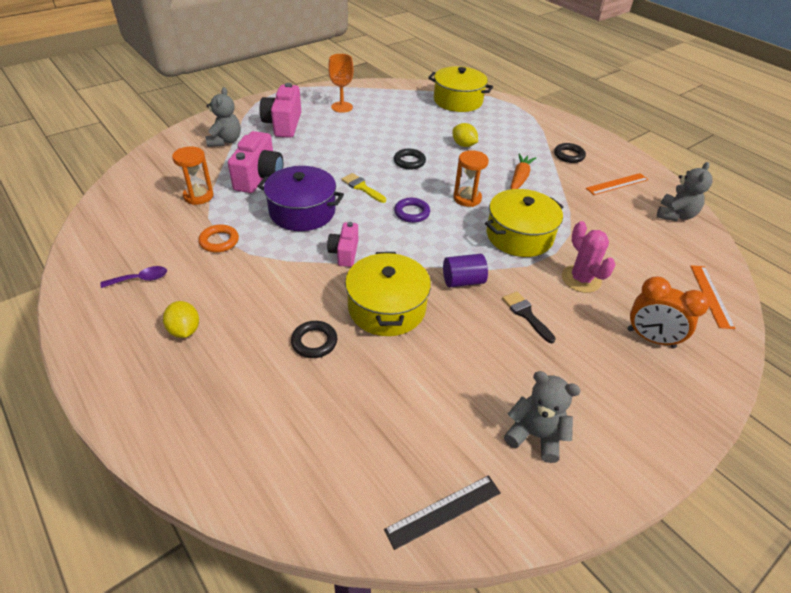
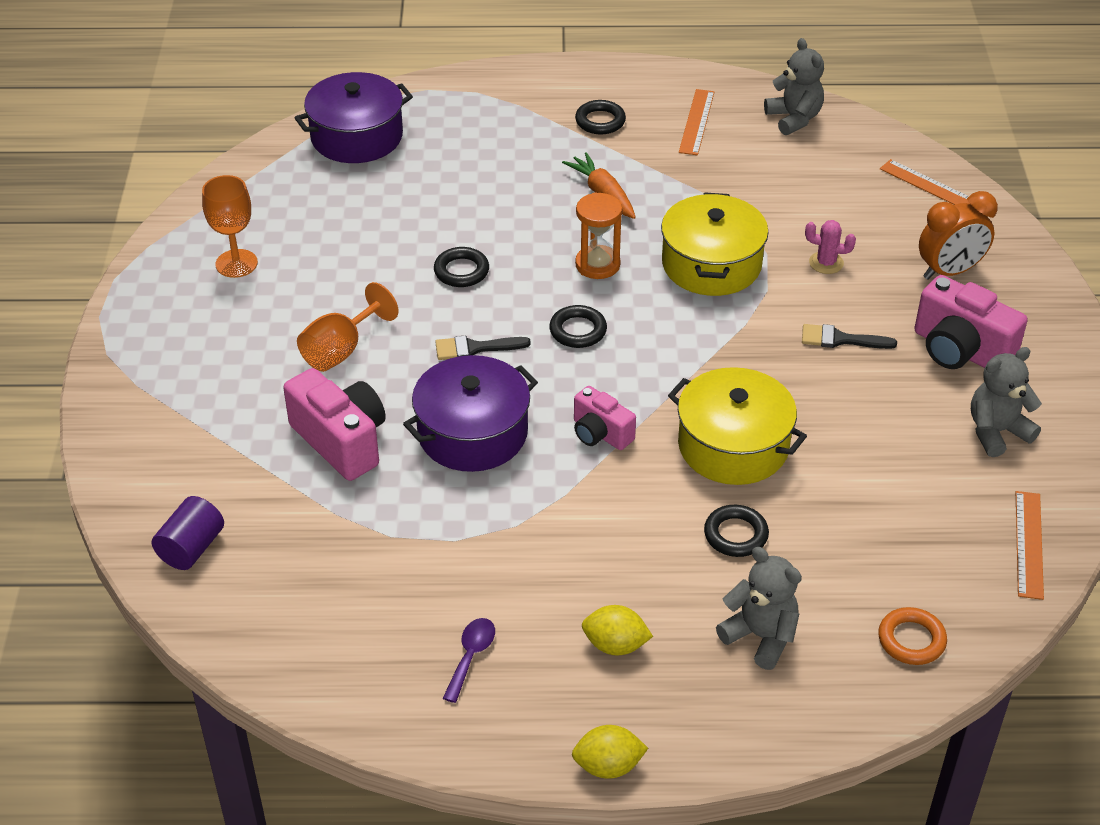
camera: 50 degrees left, 0 degrees up
(198, 196) = (325, 526): orange hourglass -> none
(219, 241) = (460, 545): orange ring -> orange ring (911, 640)
(225, 141) = (195, 438): grey teddy bear -> grey teddy bear (760, 636)
(283, 124) = (217, 351): pink camera -> pink camera (960, 350)
(318, 153) = (341, 350): none -> orange goblet
(362, 187) = (475, 348): yellow brush -> black brush
(412, 213) = (578, 330): purple ring -> black ring
(443, 511) = (1029, 544): black ruler -> orange ruler
(458, 101) = (357, 136): yellow pot -> purple pot
(463, 145) = (476, 198): yellow lemon -> yellow lemon (608, 766)
(463, 281) = (745, 358): purple cylinder -> purple cylinder (191, 548)
(581, 279) = (826, 263): pink cactus -> pink cactus, size x0.64

